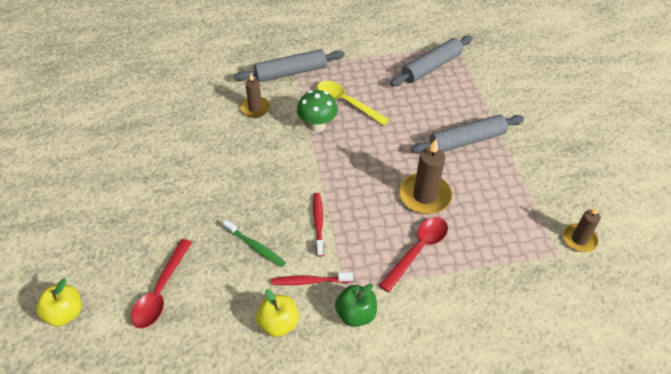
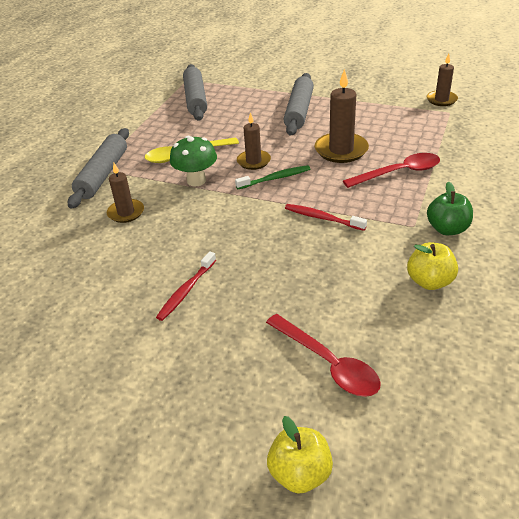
camera: 55 degrees left, 10 degrees down
(255, 247) = (320, 269): green toothbrush -> green toothbrush (275, 178)
(309, 281) = (390, 245): red toothbrush -> red toothbrush (186, 291)
(366, 146) = (253, 161): none -> brown candle
(418, 250) = (399, 173): red spoon -> red spoon turned 90 degrees clockwise

